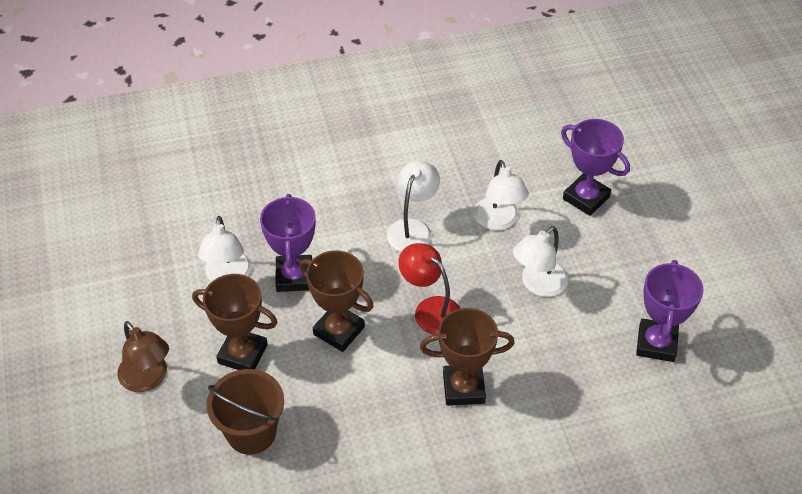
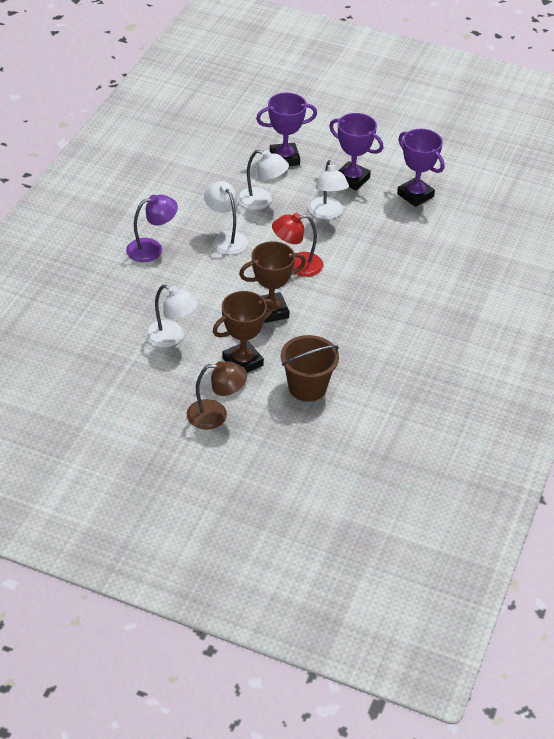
camera: 55 degrees left, 5 degrees down
(294, 277) = (206, 308): purple trophy -> purple trophy (352, 179)
(341, 184) = (152, 248): none -> purple lamp
(463, 388) = (368, 283): brown trophy -> none

